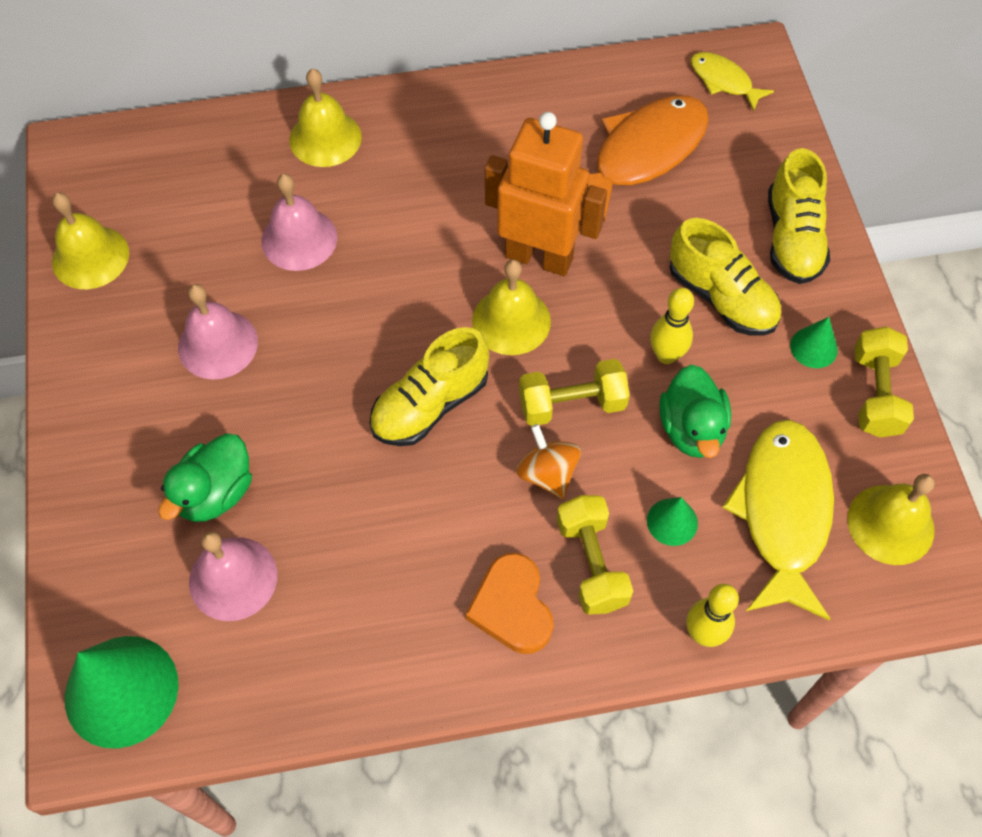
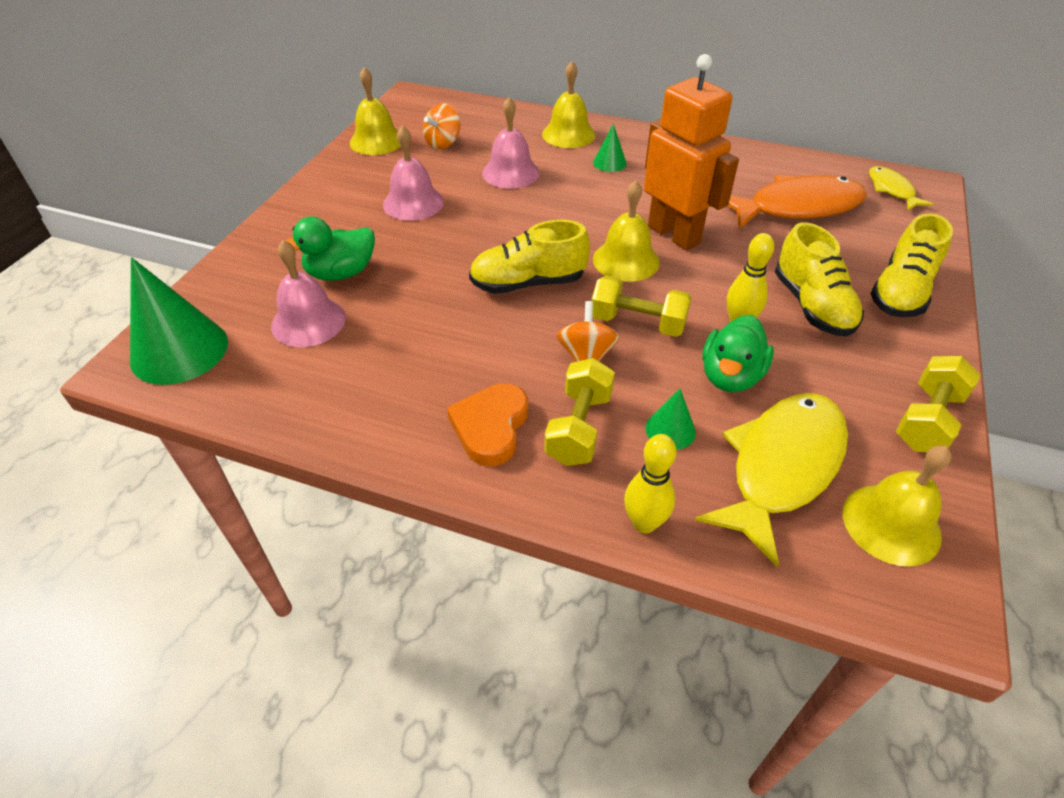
camera: 30 degrees right, 15 degrees down
(180, 223) = (443, 143): none -> orange spinning top
(813, 347) = (881, 366): green cone -> green cone (609, 163)

